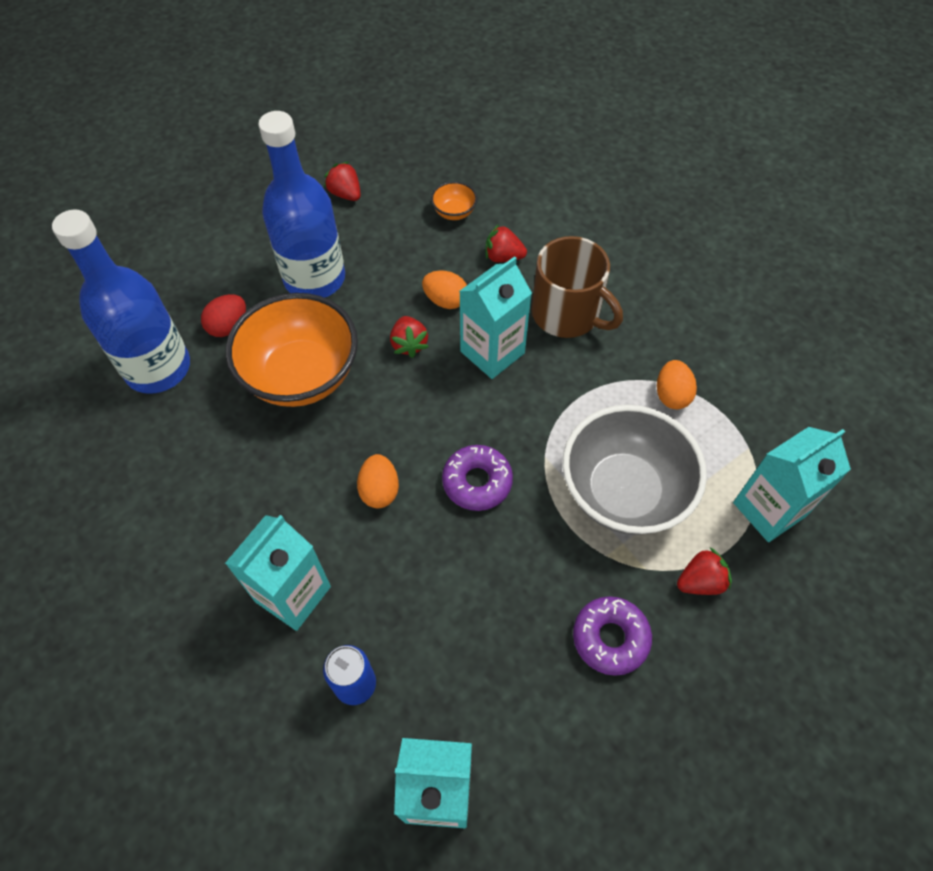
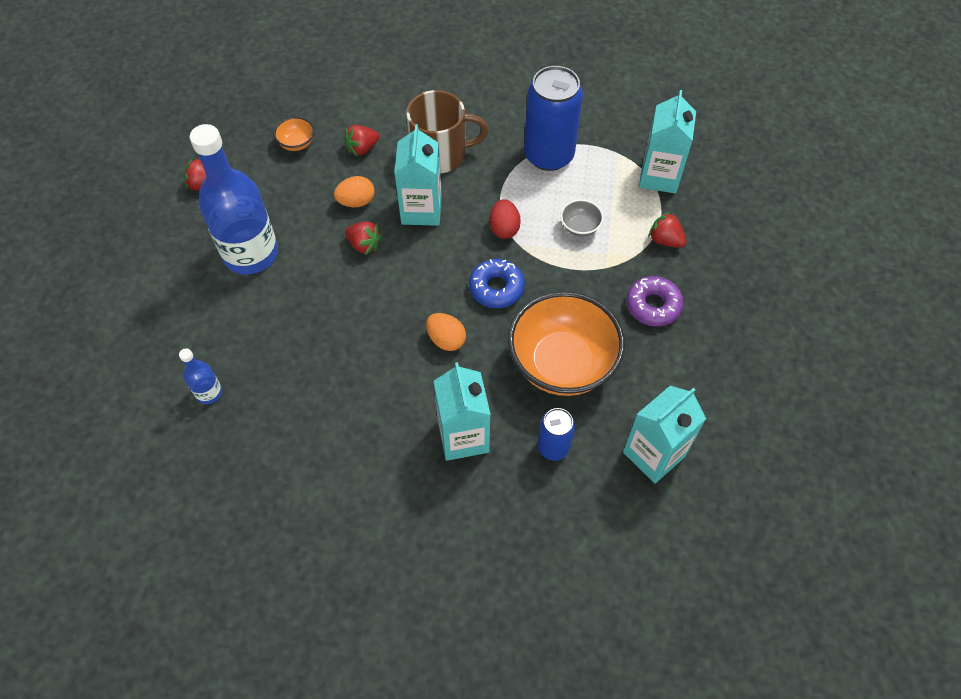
camera: 45 degrees left, 0 degrees up
(158, 368) = (209, 393): blue bottle -> blue bottle, size x0.44
(228, 326) = (227, 328): red egg -> red egg (504, 228)
(301, 375) = (316, 317): orange bowl -> orange bowl (562, 363)
(477, 482) = (496, 288): purple donut -> blue donut
(623, 492) = (580, 227): grey bowl -> grey bowl, size x0.42
(671, 395) = (548, 155): orange egg -> blue can
(700, 581) = (665, 240): red strawberry -> red strawberry turned 75 degrees counterclockwise

